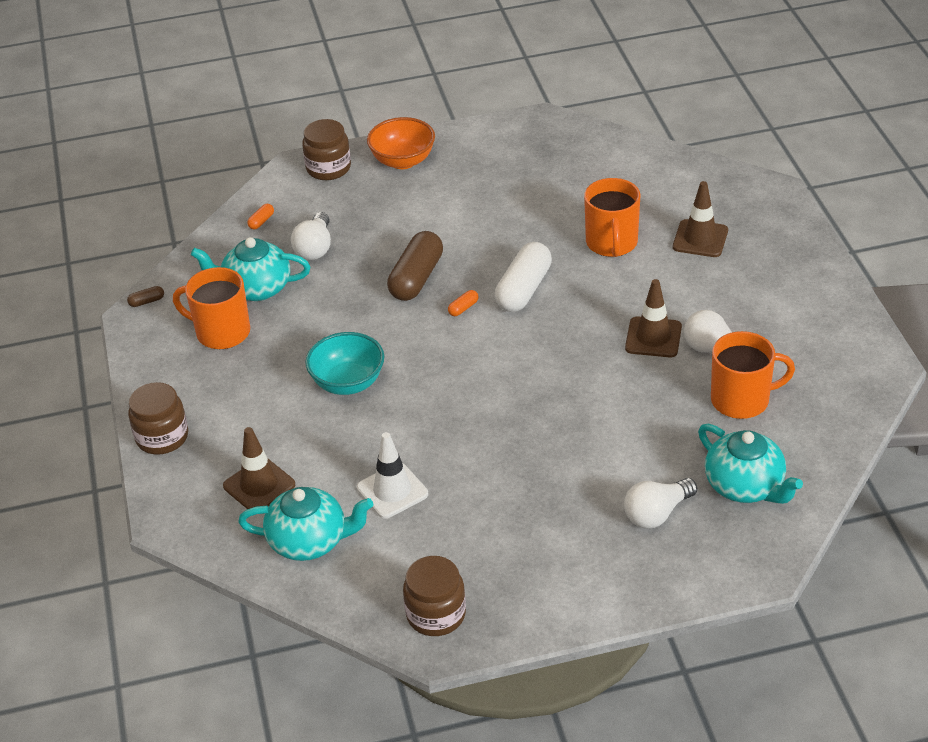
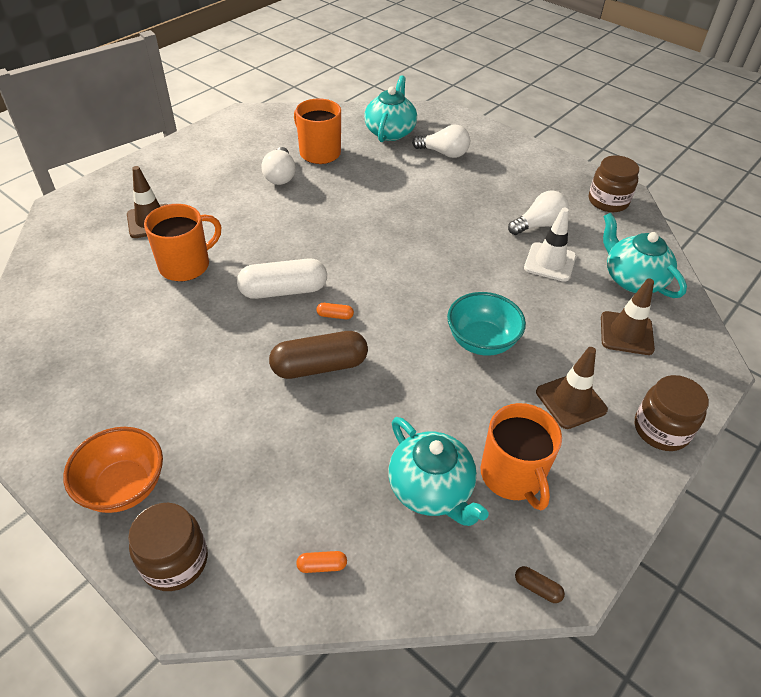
camera: 130 degrees left, 5 degrees up
(315, 248) = (332, 476): white light bulb -> white light bulb (539, 225)
(653, 337) = (288, 205): brown traffic cone -> brown traffic cone (571, 401)

